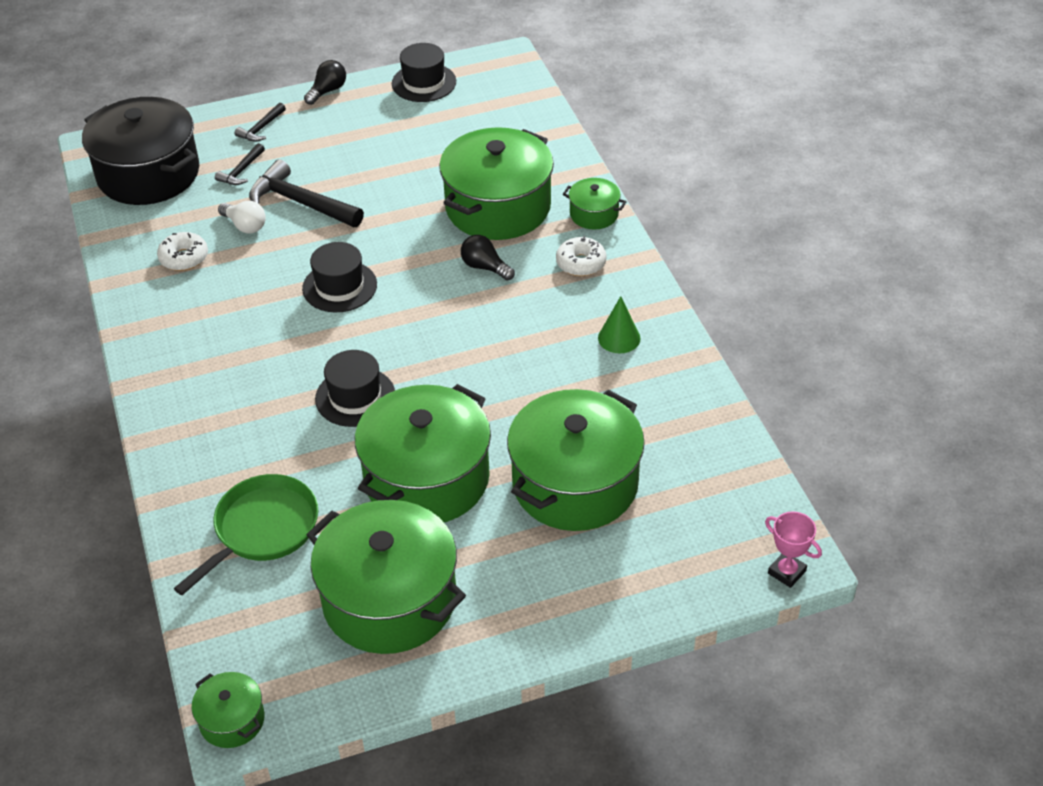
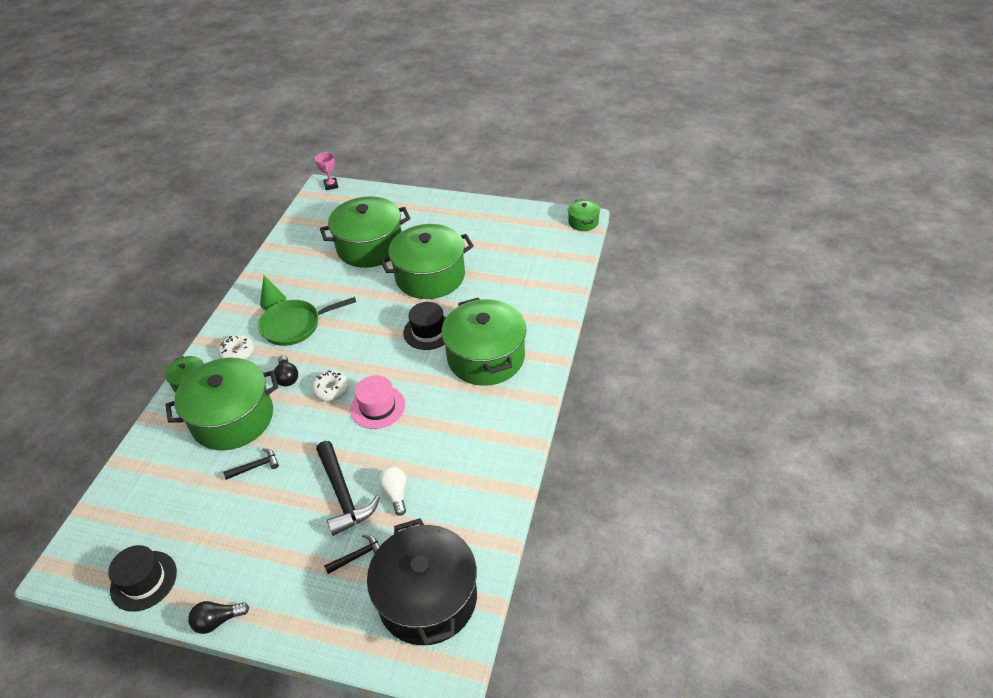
camera: 145 degrees left, 0 degrees up
(184, 258) = (455, 485): white donut -> white donut (331, 390)
(261, 128) = (305, 602): black hammer -> black hammer (255, 466)
(262, 529) = (523, 286): green pan -> green pan (295, 325)
(339, 286) = (378, 407): black hat -> pink hat
(389, 599) = (489, 236): green pot -> green pot (486, 357)

